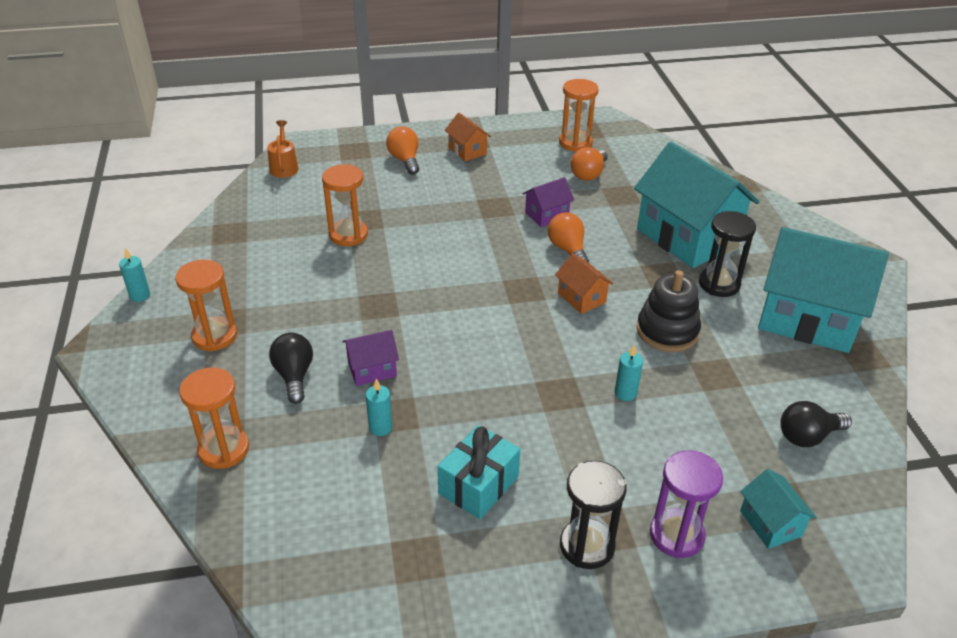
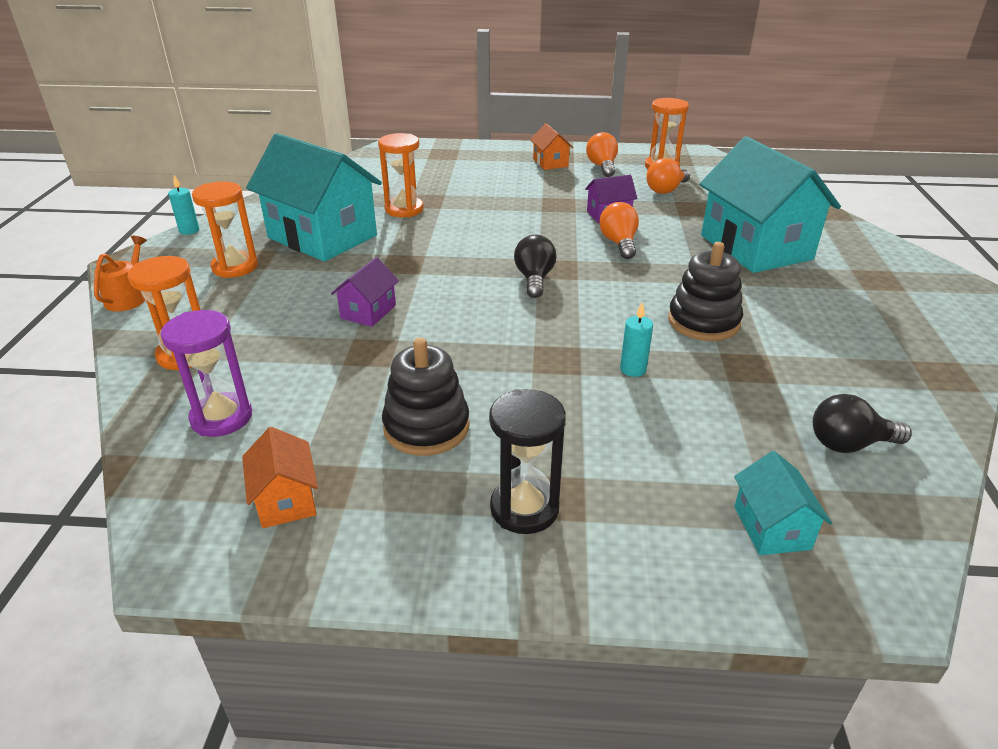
camera: 15 degrees right, 5 degrees down
(284, 167) = (373, 158): orange watering can -> orange watering can (128, 297)
(294, 376) = (289, 306): black light bulb -> black light bulb (534, 279)
(372, 369) = (368, 312): purple house -> purple house turned 60 degrees counterclockwise
(380, 427) = (349, 360): turquoise candle -> none
(405, 160) = (487, 164): orange light bulb -> orange light bulb (602, 167)
(478, 485) = (426, 427): turquoise gift -> black stacking toy
(581, 298) = (617, 282): orange house -> orange house (286, 500)
(676, 535) = (642, 518): purple hourglass -> purple hourglass (221, 417)
(719, 284) = (779, 289): black hourglass -> none
(807, 318) = (879, 332): turquoise house -> turquoise house (322, 236)

